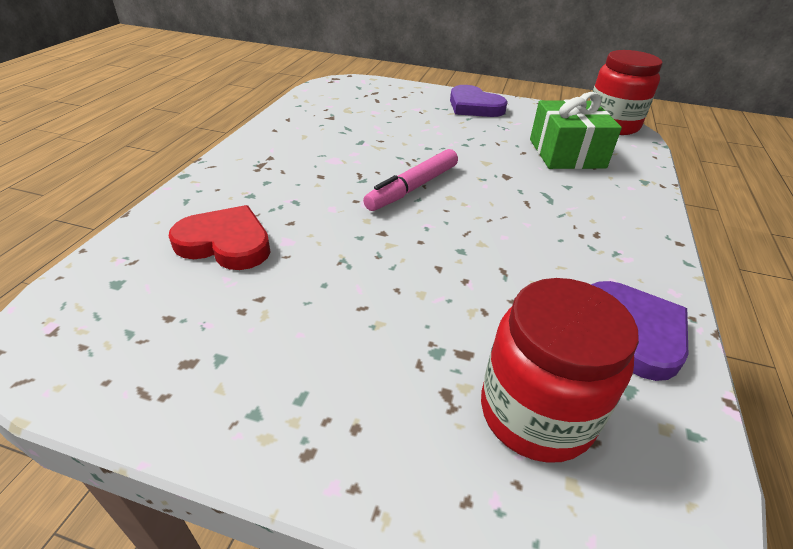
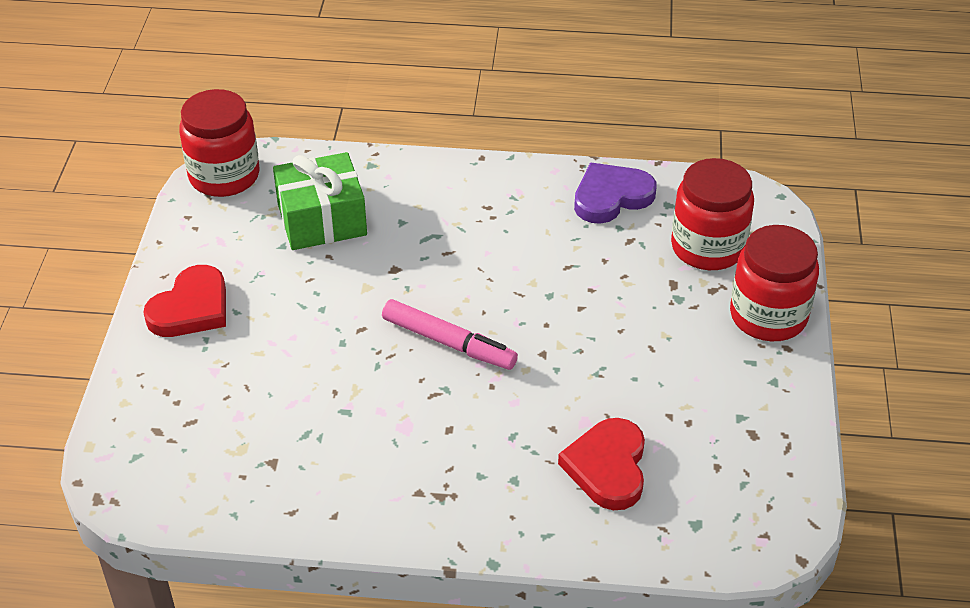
camera: 100 degrees left, 5 degrees up
(378, 448) = (768, 316): none -> red jar
(474, 106) = (191, 308): purple heart -> red heart

